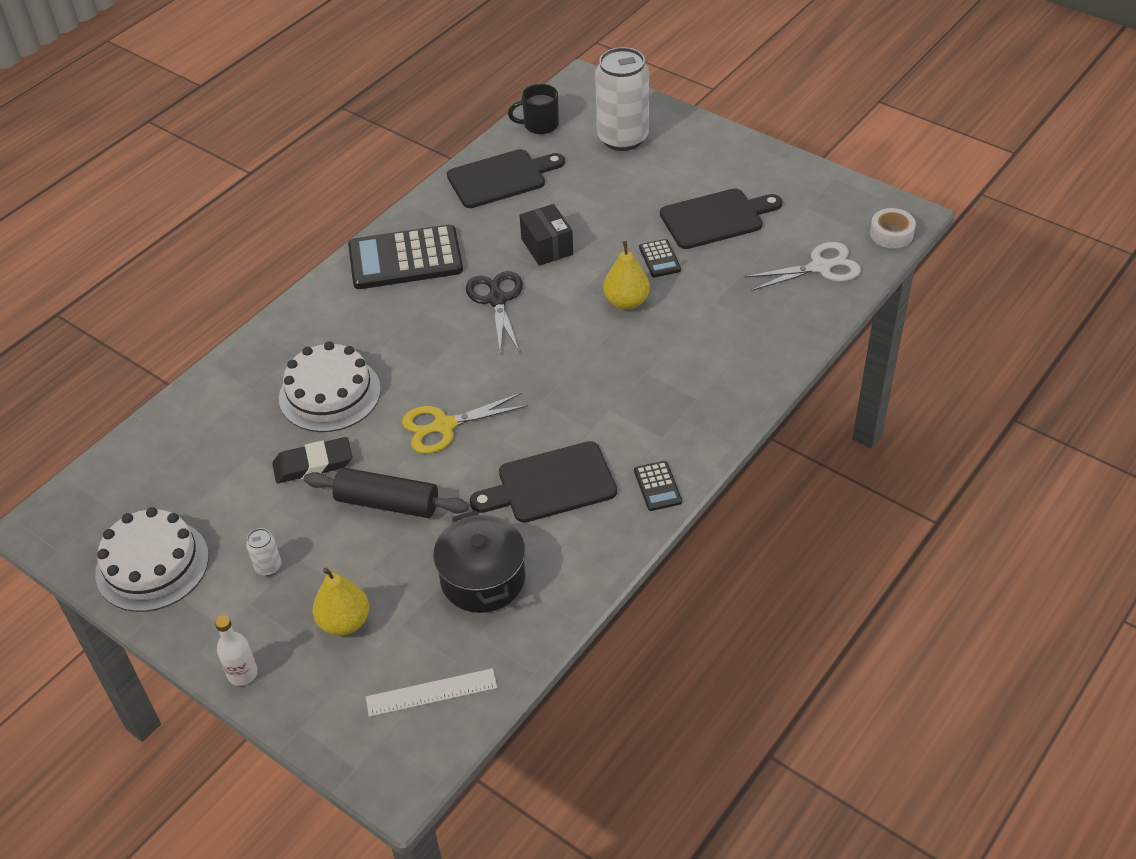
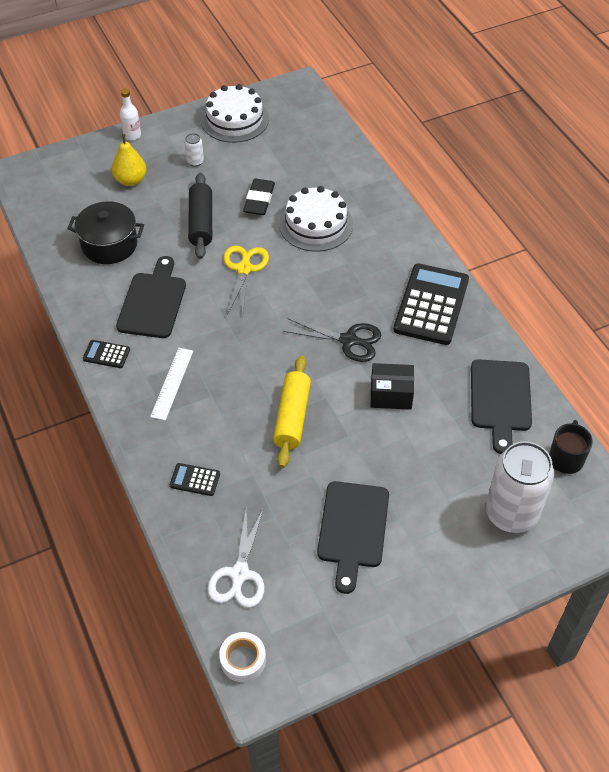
camera: 115 degrees right, 5 degrees up
(387, 503) = (201, 222): black rolling pin -> black rolling pin turned 45 degrees counterclockwise
(431, 692) = (56, 199): white ruler -> white ruler (172, 383)
(626, 302) = (292, 417): yellow pear -> yellow rolling pin
(659, 259) = (327, 462): black calculator -> black calculator (195, 480)

